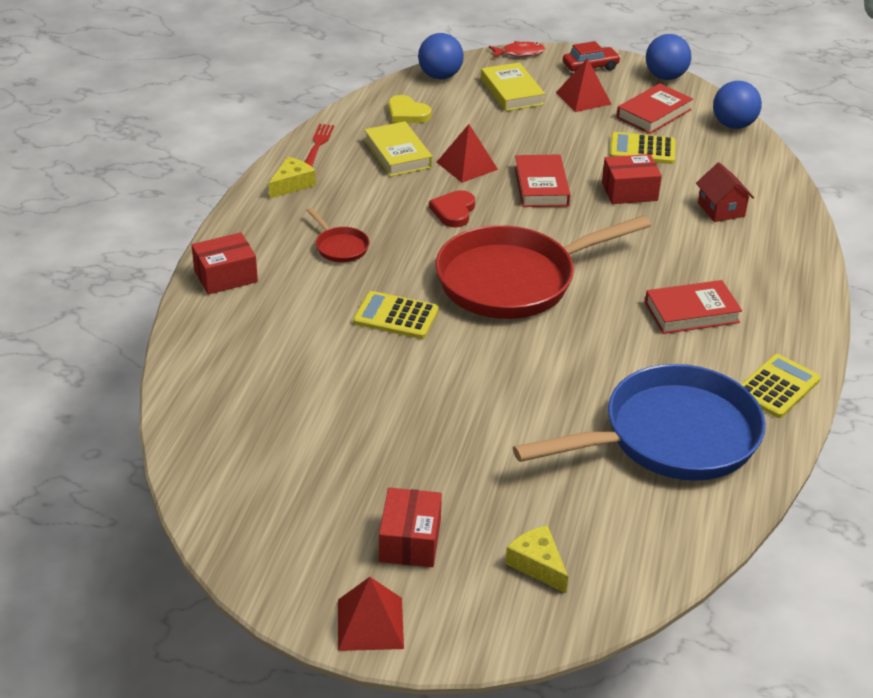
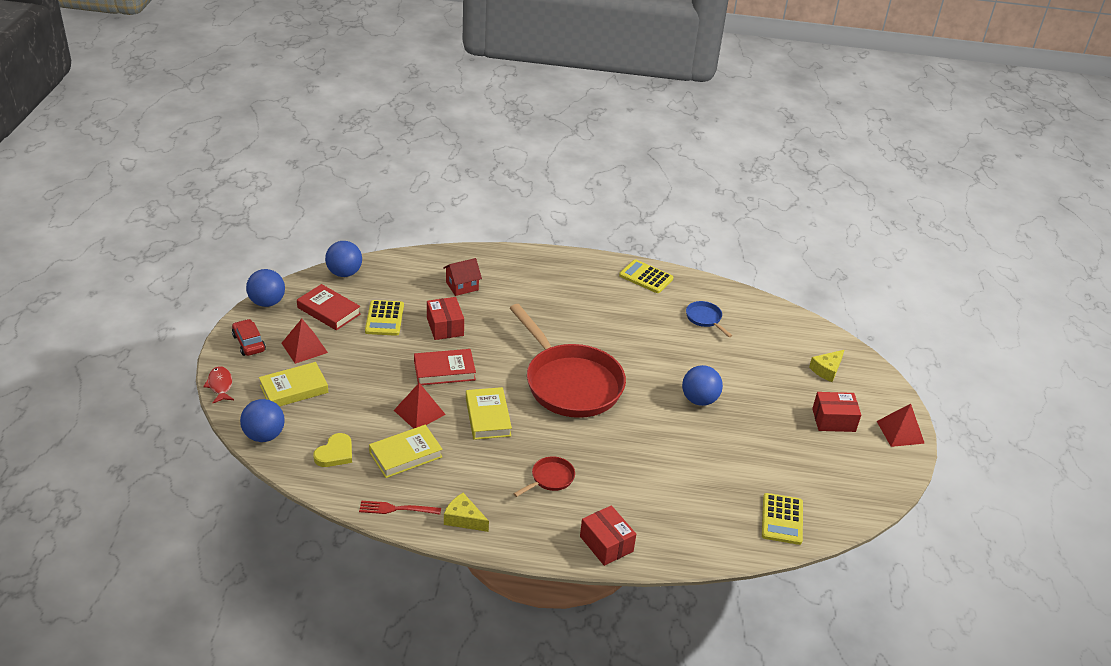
camera: 100 degrees left, 0 degrees up
(396, 316) = (628, 440): yellow calculator -> yellow calculator (782, 519)
(454, 211) = (488, 417): red heart -> yellow book
(471, 396) = (699, 400): none -> blue ball
(671, 437) = (705, 318): blue pan -> blue pan, size x0.40
(691, 312) = (584, 305): red book -> none

